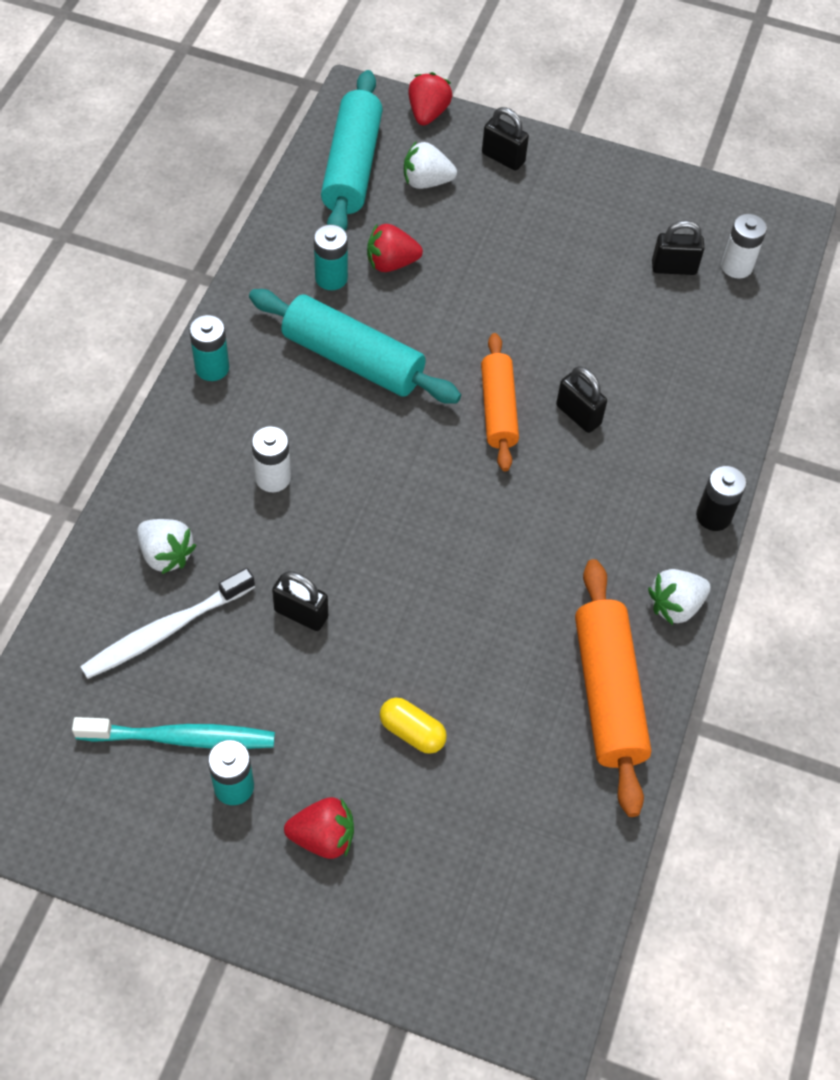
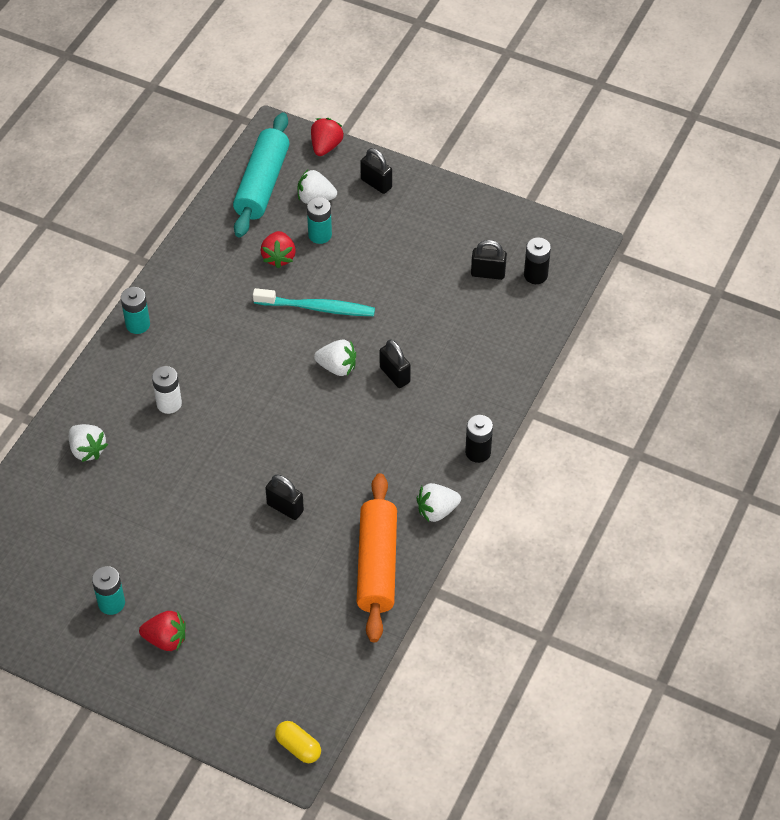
camera: 10 degrees right, 5 degrees down
(165, 631) = (79, 500): white toothbrush -> none
(181, 738) = (81, 569): turquoise toothbrush -> turquoise toothbrush (317, 308)
(301, 614) = (174, 496): black padlock -> black padlock (285, 508)
(331, 278) = (233, 265): turquoise battery -> turquoise battery (320, 235)
(352, 359) = (239, 325): turquoise rolling pin -> none
(391, 263) = (279, 257): red strawberry -> red strawberry turned 90 degrees counterclockwise
(412, 732) = (237, 578): yellow capsule -> yellow capsule (298, 747)
(498, 409) = (337, 367): orange rolling pin -> white strawberry
(736, 266) = (535, 275): white battery -> black battery

